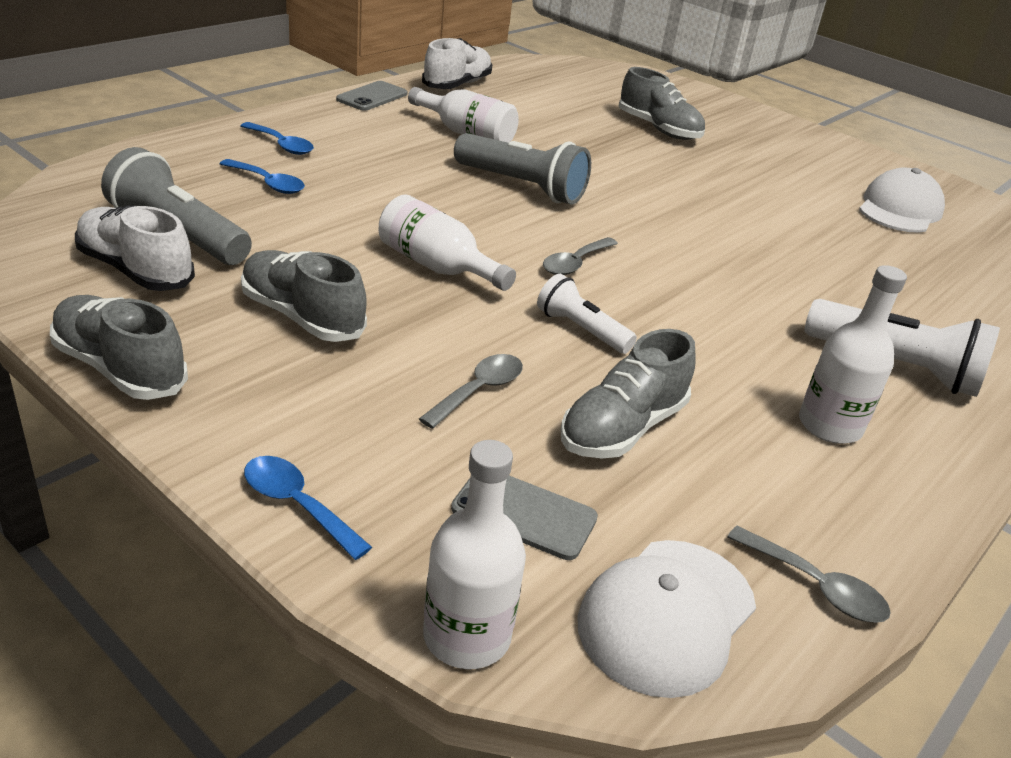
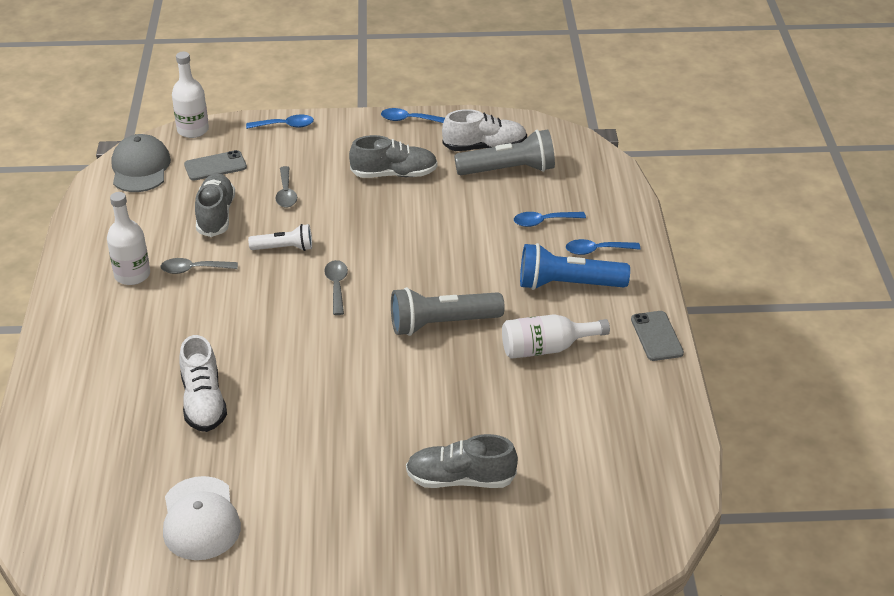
camera: 140 degrees right, 5 degrees up
(120, 369) = (409, 119): grey shoe -> blue spoon
(361, 146) = (567, 284): none -> blue flashlight
(437, 266) = (390, 235): white bottle -> none
(457, 85) = (651, 404): white shoe -> white shoe (203, 402)
(666, 616) = (140, 168): white cap -> grey cap
(815, 586) = (97, 205): grey spoon -> grey spoon (193, 269)
(895, 367) = (120, 335): white flashlight -> none

